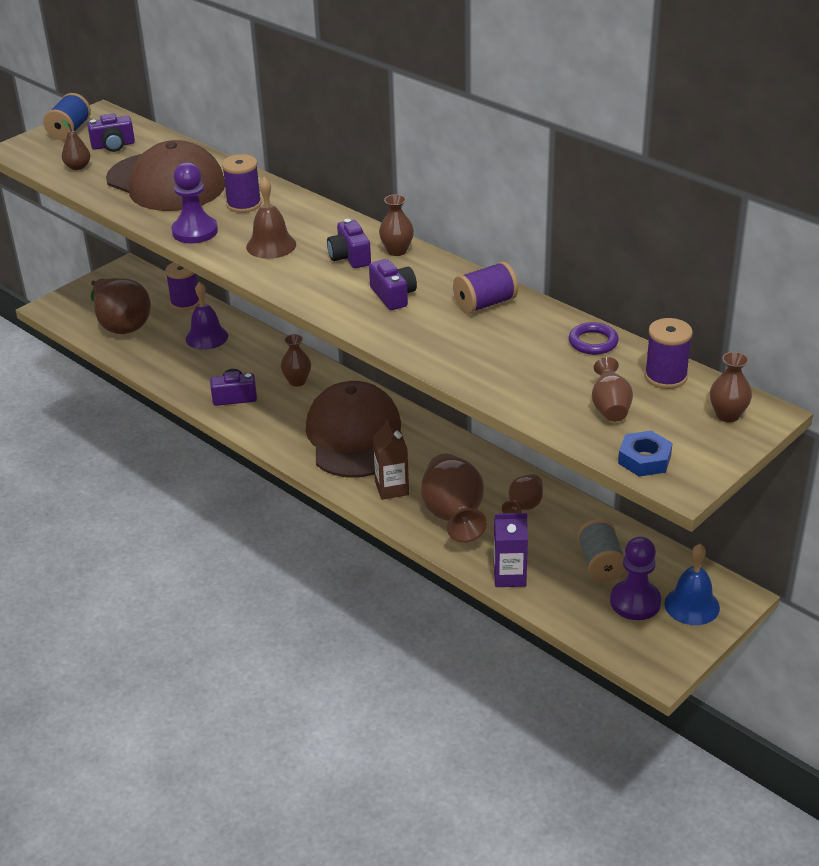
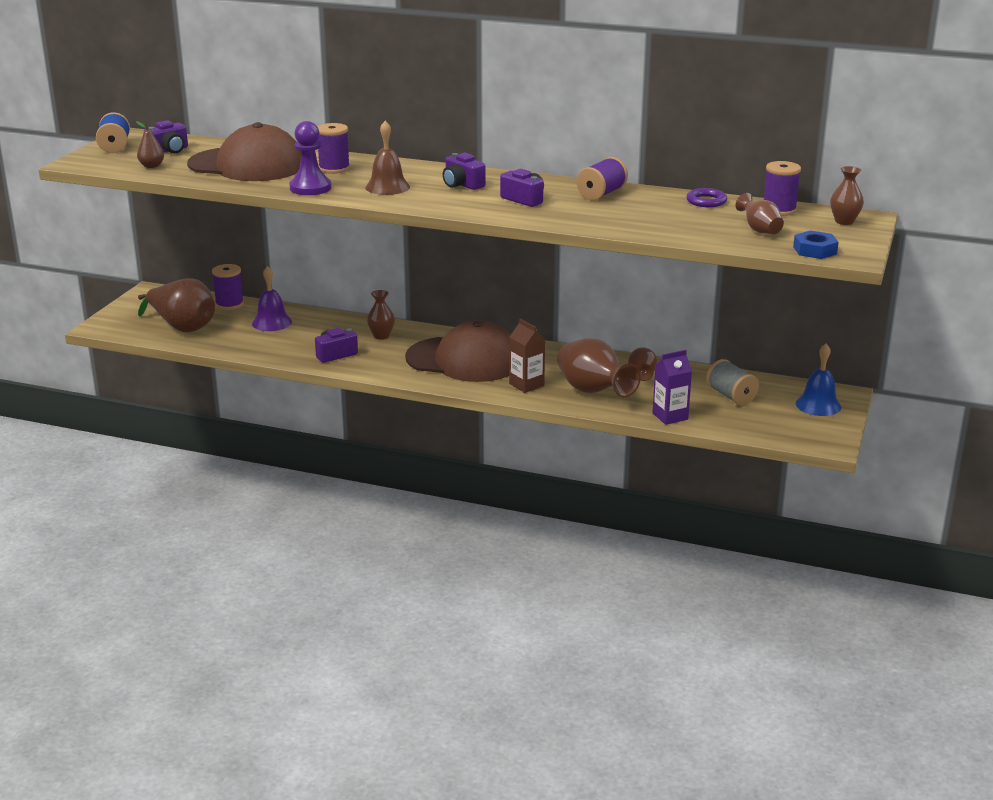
camera: 25 degrees left, 10 degrees down
(354, 436) = (464, 360): brown cap -> brown cap turned 135 degrees clockwise
(397, 251) = (496, 177): brown vase -> none
(635, 602) = (776, 411): purple pawn -> none

